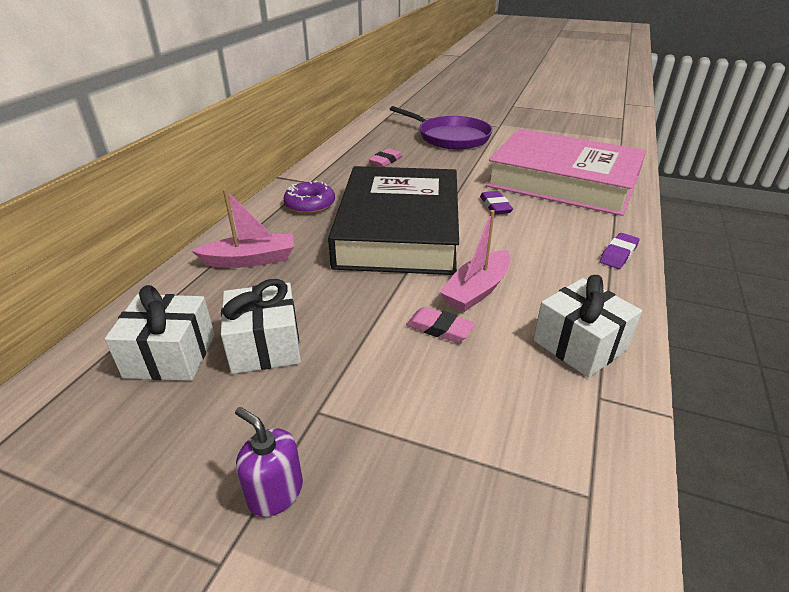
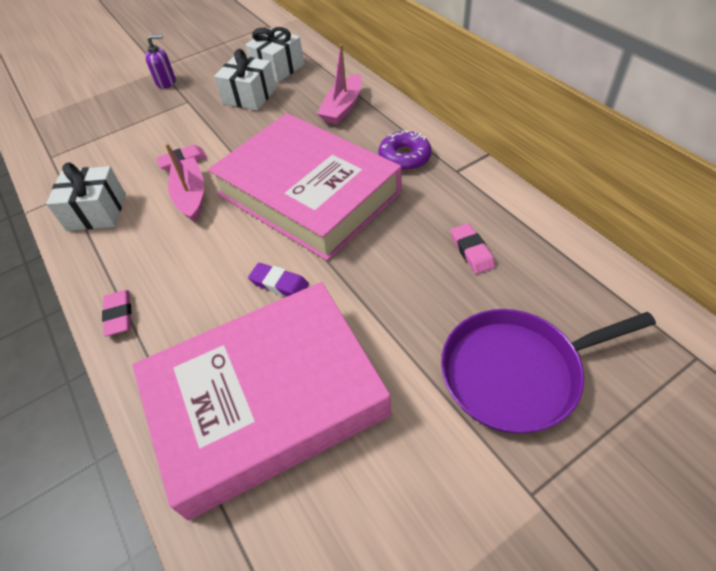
camera: 130 degrees right, 15 degrees up
(398, 229) = (308, 193): black book -> pink book
(618, 254) = (119, 315): purple eraser -> pink eraser

